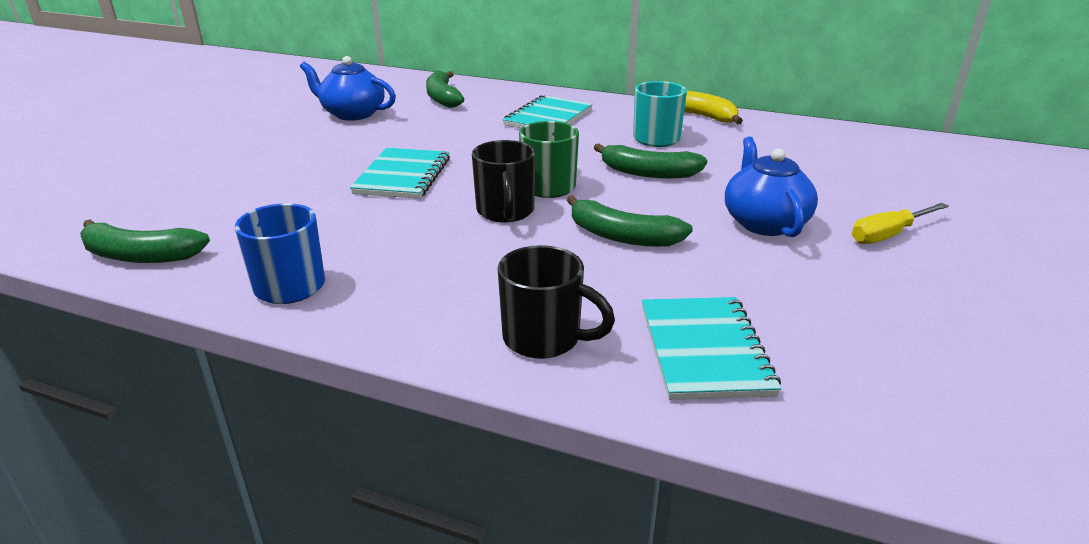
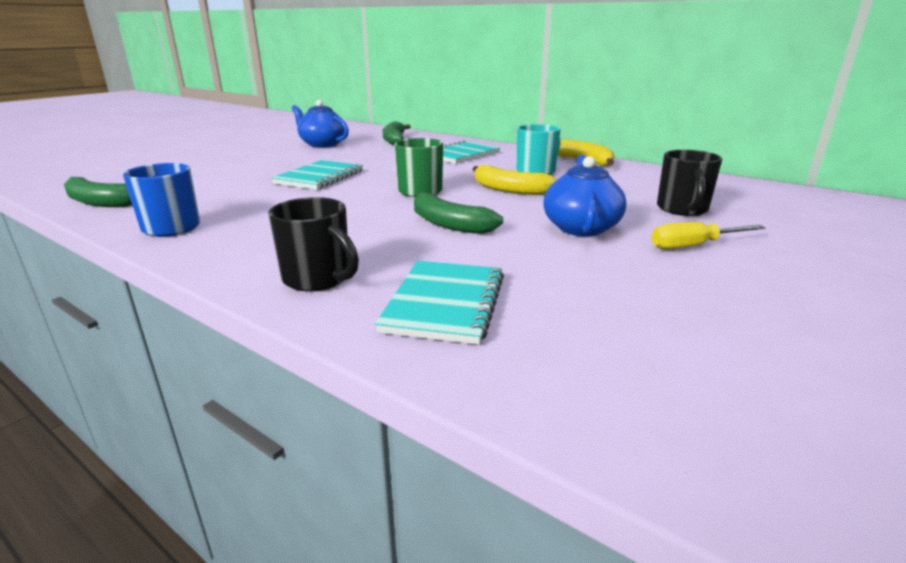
camera: 15 degrees right, 5 degrees down
(505, 212) = (372, 202): black mug -> black mug (682, 209)
(648, 173) = (509, 190): green banana -> yellow banana

